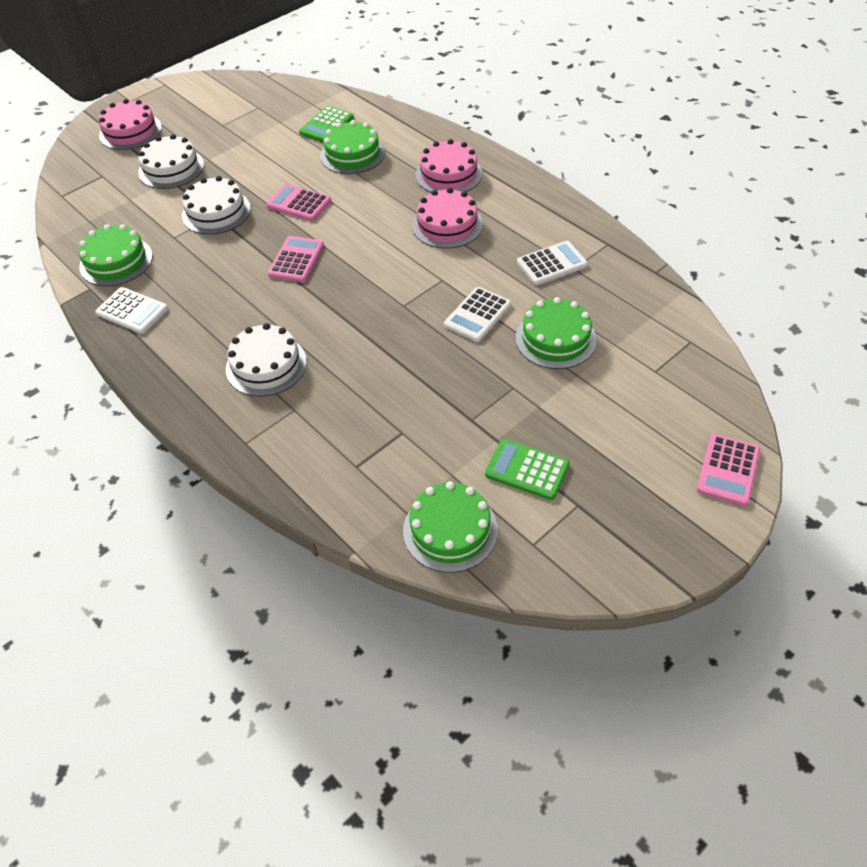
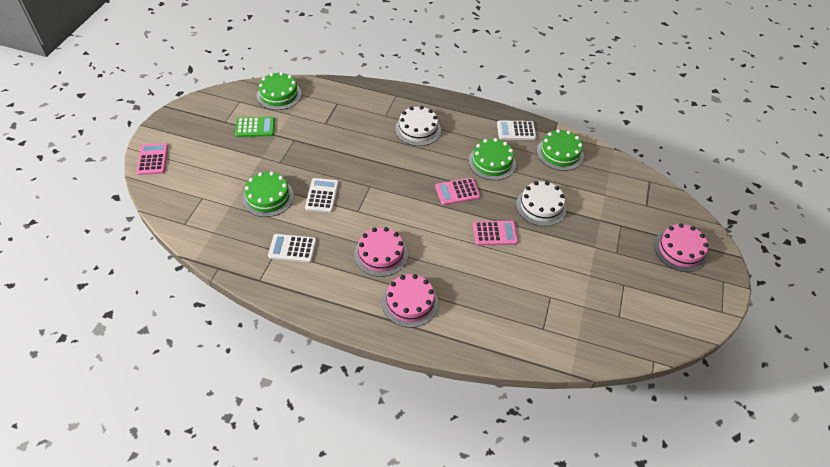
camera: 145 degrees right, 0 degrees up
(171, 168) = (610, 229): white cake -> none
(296, 260) = (457, 192): pink calculator -> pink calculator turned 90 degrees clockwise
(326, 125) = (545, 318): green calculator -> none
(352, 154) = (498, 294): green cake -> green cake (492, 162)
(551, 264) = (292, 248): white calculator -> white calculator turned 60 degrees clockwise

